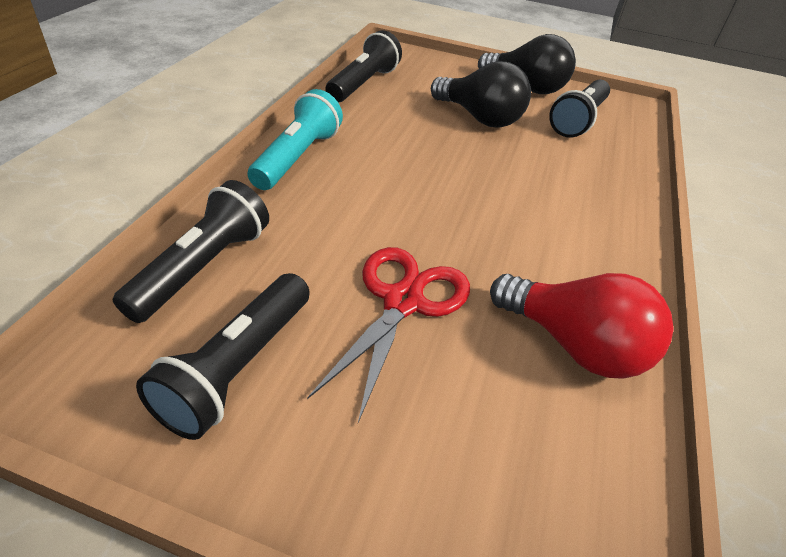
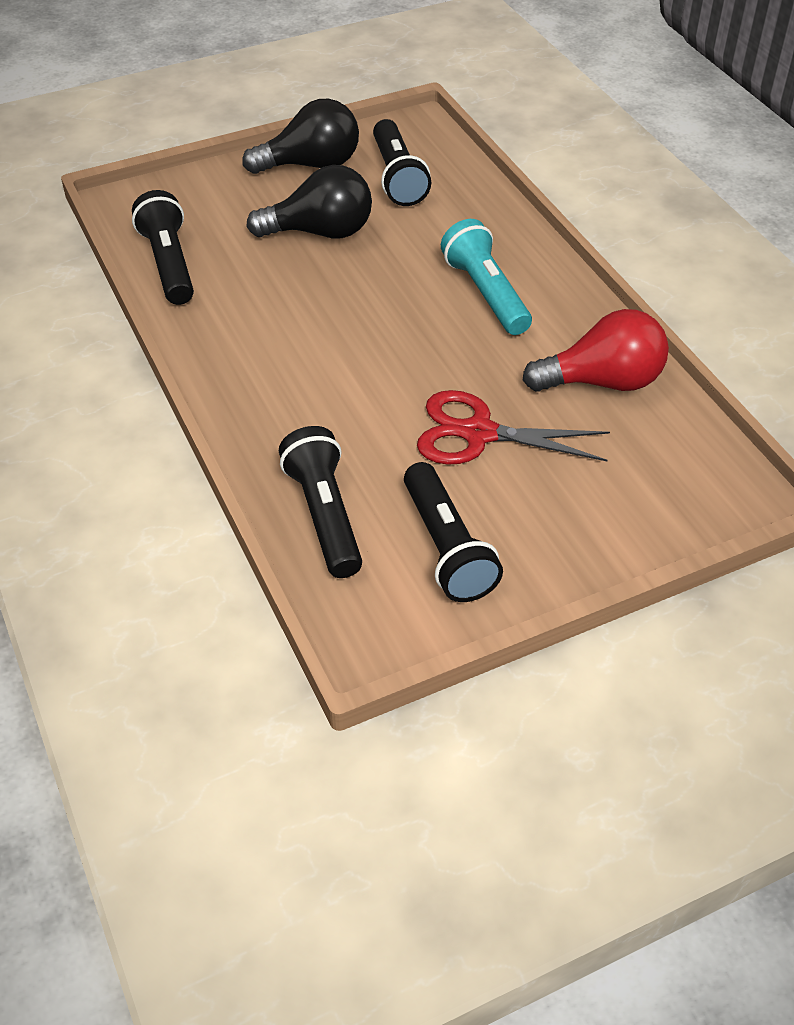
camera: 40 degrees left, 5 degrees up
(297, 157) = (240, 383): turquoise flashlight -> turquoise flashlight (486, 293)
(403, 302) = (478, 433): red scissors -> red scissors turned 60 degrees counterclockwise

